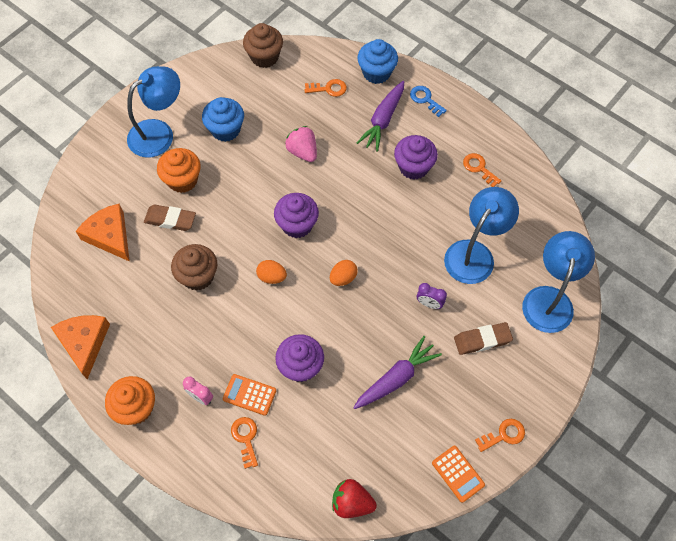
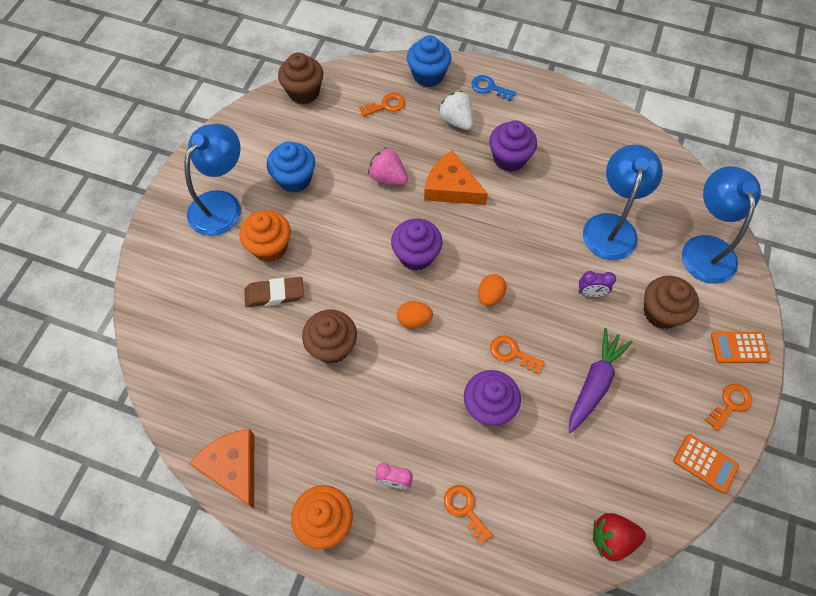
camera: 20 degrees left, 0 degrees up
(110, 235) = (212, 334): orange cheese -> orange cheese (451, 187)
(249, 395) = (447, 458): orange calculator -> orange calculator (739, 347)
(383, 120) = (456, 120): purple carrot -> white strawberry
(479, 168) = (574, 140): orange key -> orange key (512, 353)
(482, 340) = (661, 312): brown eraser -> brown cupcake

